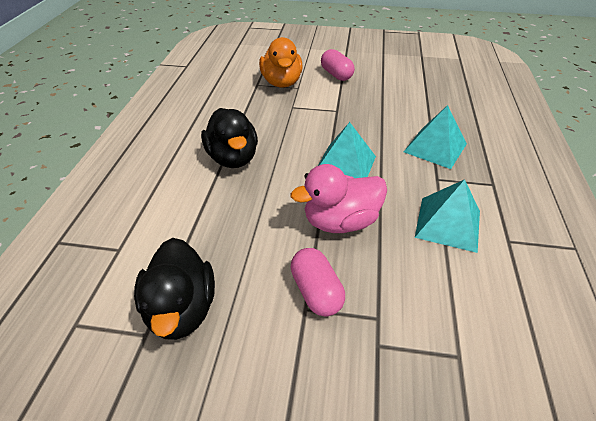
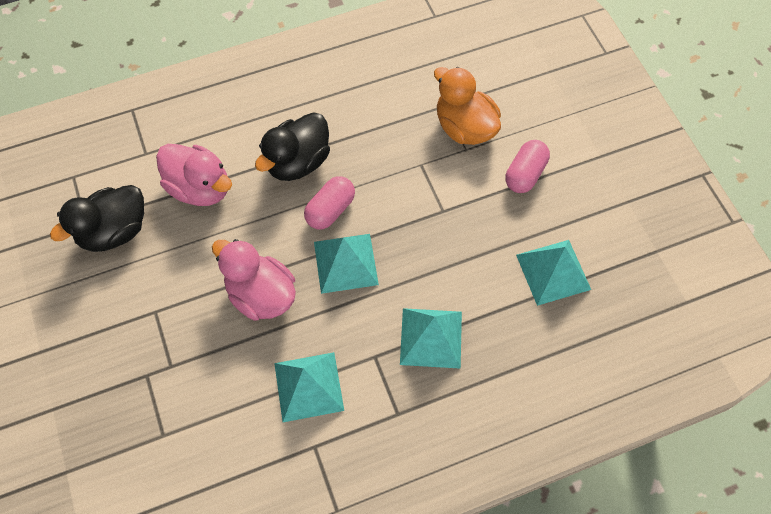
camera: 60 degrees right, 20 degrees up
(198, 223) = (200, 188): none -> pink duck
(281, 83) = (464, 127): orange duck -> orange duck turned 90 degrees clockwise
(316, 291) = (174, 312): pink capsule -> pink capsule (330, 210)
(413, 88) = (553, 272): none -> turquoise pyramid

